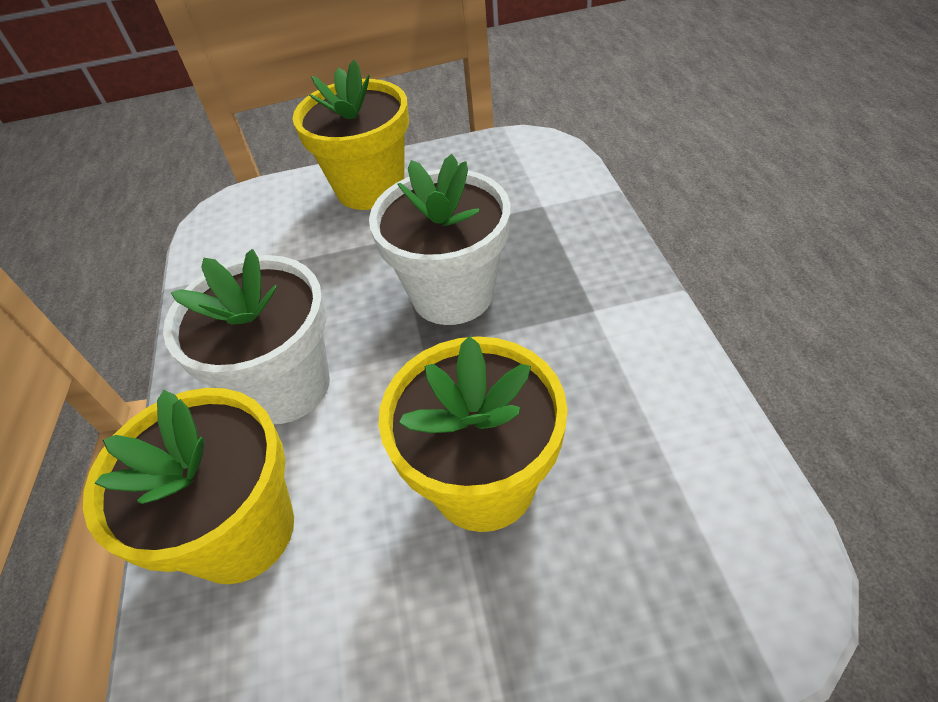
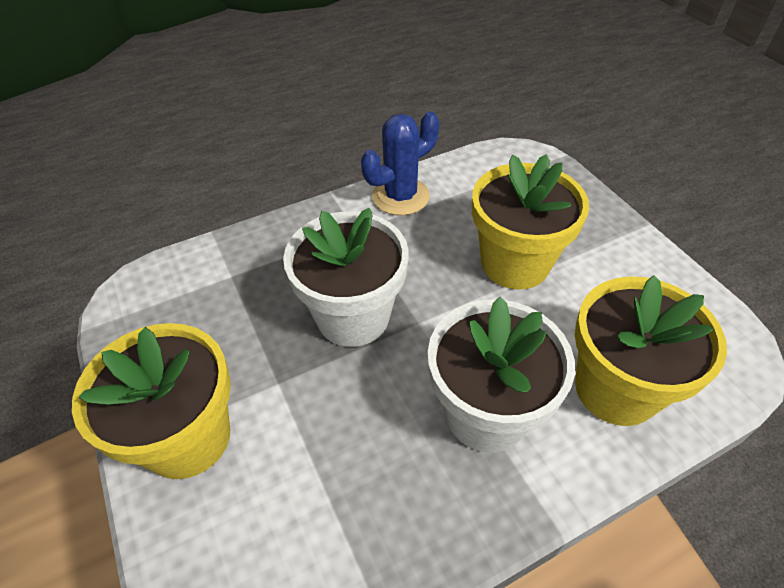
camera: 110 degrees left, 0 degrees up
(660, 367) = (400, 196): none -> blue cactus

